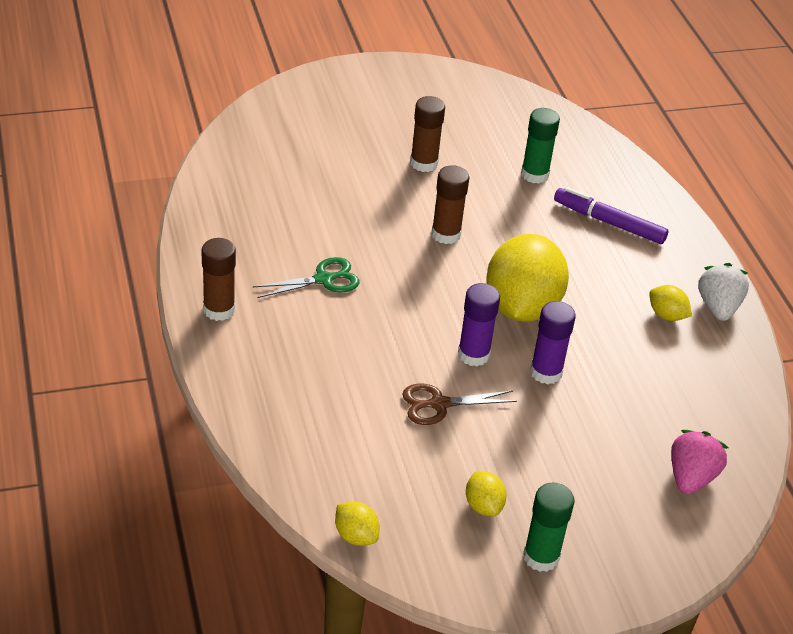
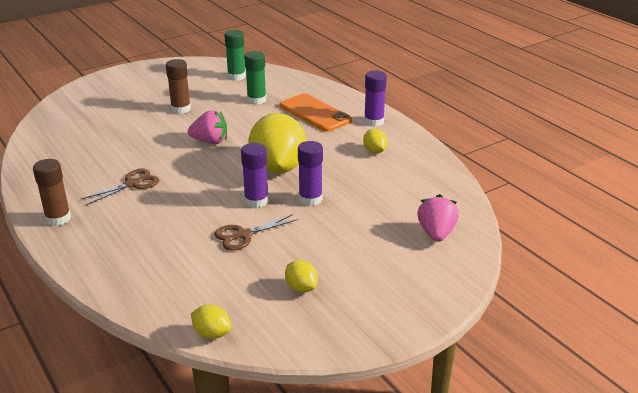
camera: 15 degrees left, 10 degrees down
(323, 279) = (132, 184): green scissors -> brown scissors
(446, 234) = (210, 141): brown glue stick -> pink strawberry
(541, 557) = (357, 308): green glue stick -> green glue stick (236, 76)
(609, 222) = (315, 113): purple marker -> orange phone
(666, 315) = (375, 151): yellow lemon -> yellow lemon turned 45 degrees clockwise
(687, 261) = (374, 122): none -> purple glue stick
(718, 307) = (405, 140): white strawberry -> none

